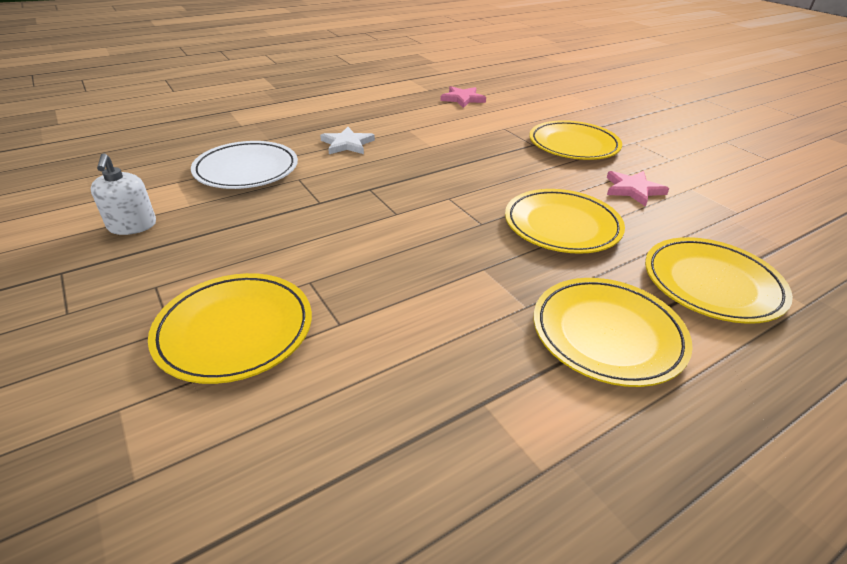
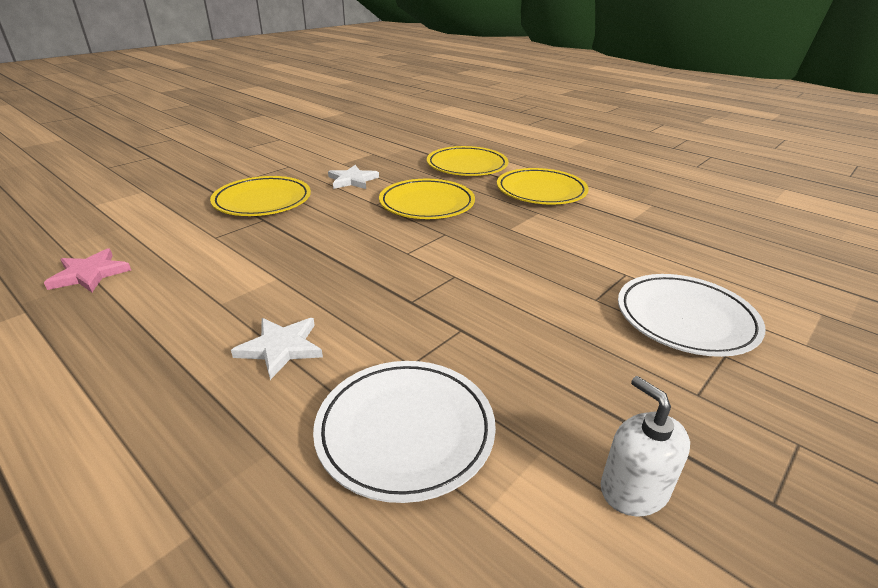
camera: 105 degrees left, 5 degrees down
(132, 226) = (634, 489): white soap dispenser -> white soap dispenser turned 90 degrees counterclockwise
(235, 330) = (685, 319): yellow plate -> white plate
(633, 190) = (352, 180): pink star -> white star

